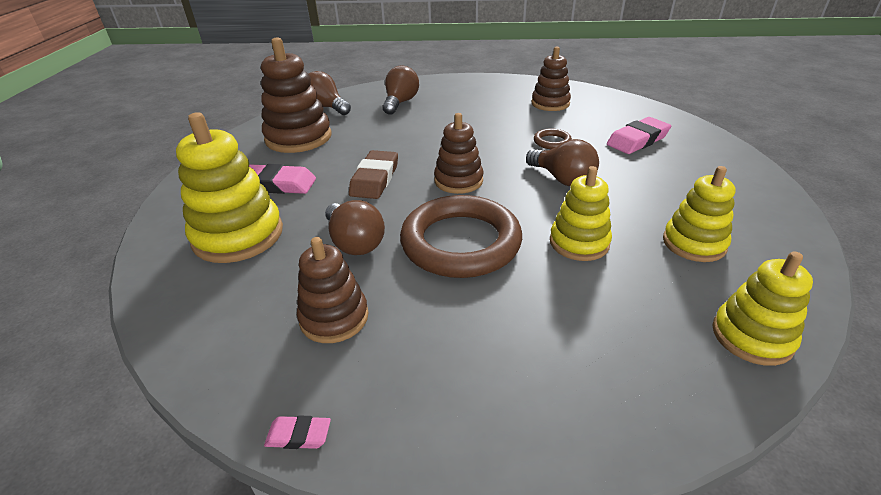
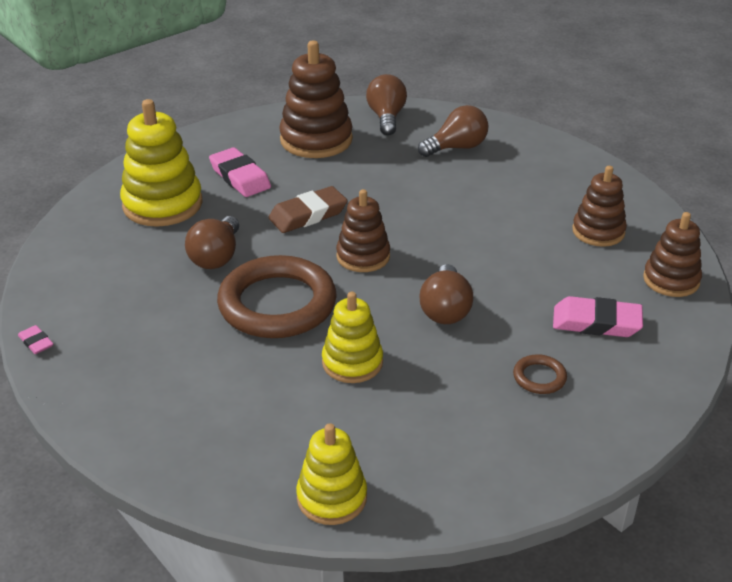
camera: 45 degrees right, 0 degrees up
(334, 317) = (133, 297): brown stacking toy -> brown stacking toy (671, 280)
(552, 142) = (510, 272): brown ring -> brown ring (539, 377)
(694, 243) = (433, 426): yellow stacking toy -> none

